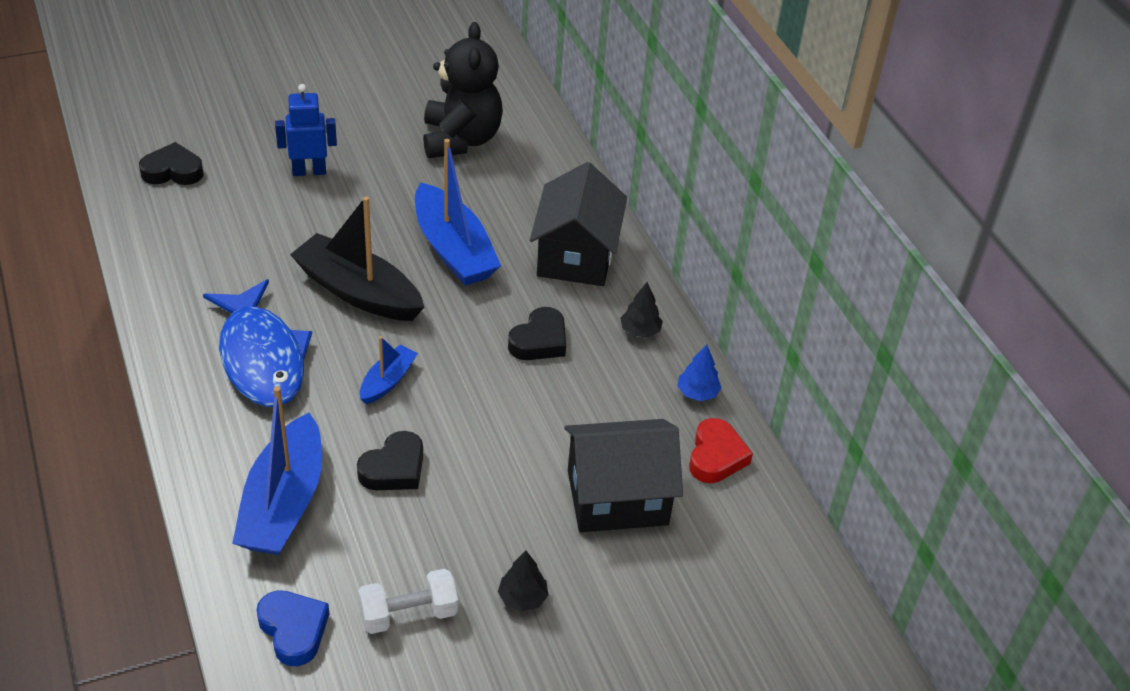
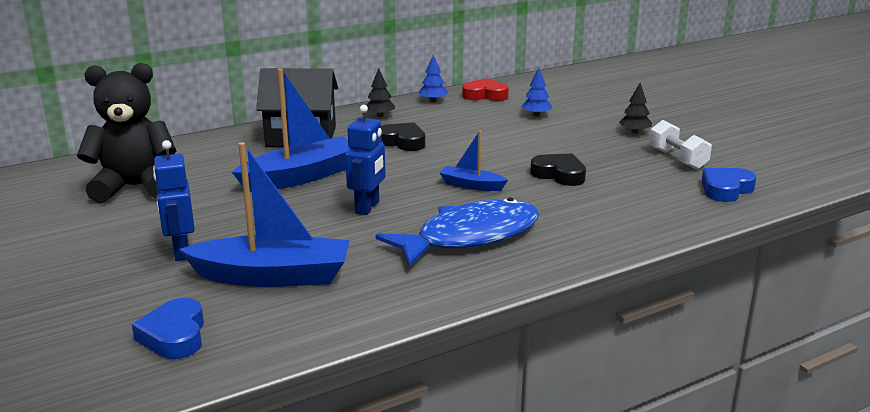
camera: 95 degrees left, 20 degrees down
(173, 171) = (174, 336): black heart -> blue heart
(283, 503) = (622, 207): blue boat -> blue boat (273, 276)
(358, 292) = (368, 207): black boat -> blue robot
(617, 497) = (536, 115): black house -> blue tree

